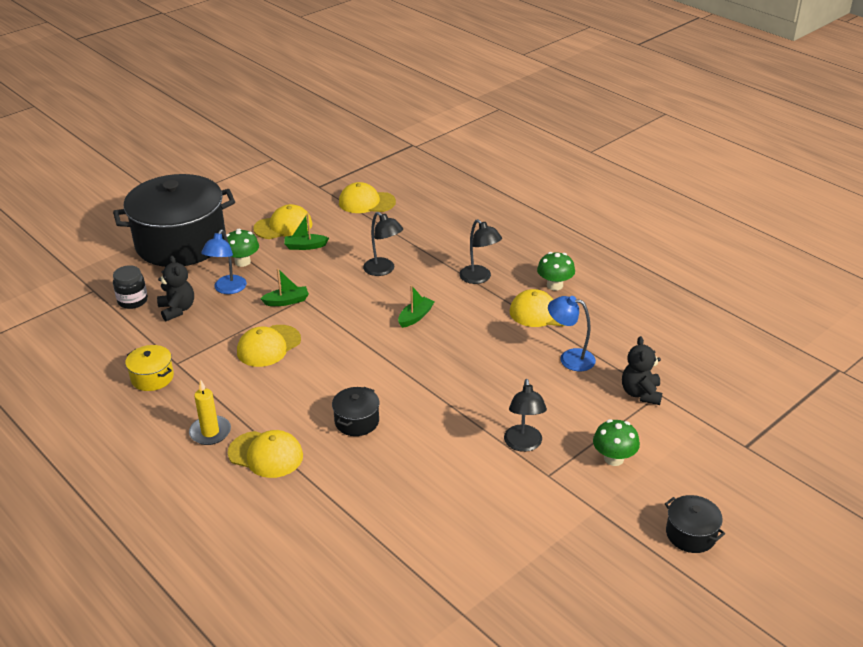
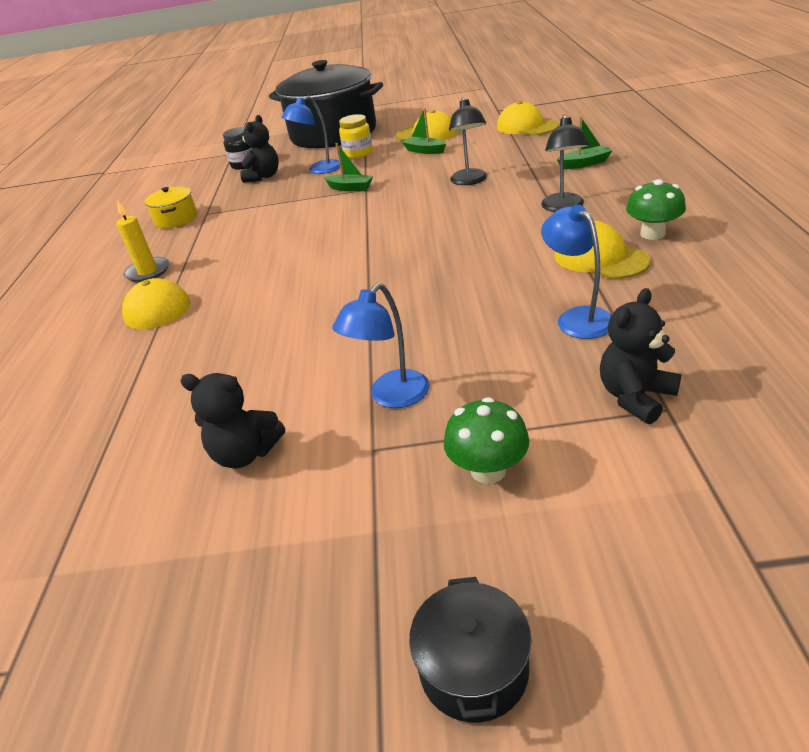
camera: 45 degrees right, 0 degrees up
(242, 262) = (358, 153): green mushroom -> yellow jar
(268, 346) = (286, 218): yellow cap -> none
(357, 421) = (263, 304): black pot -> none
(415, 317) = (447, 227): green boat -> green boat (584, 163)
(483, 510) = (245, 453): none -> black teddy bear
(523, 444) = (391, 397): black lamp -> blue lamp

